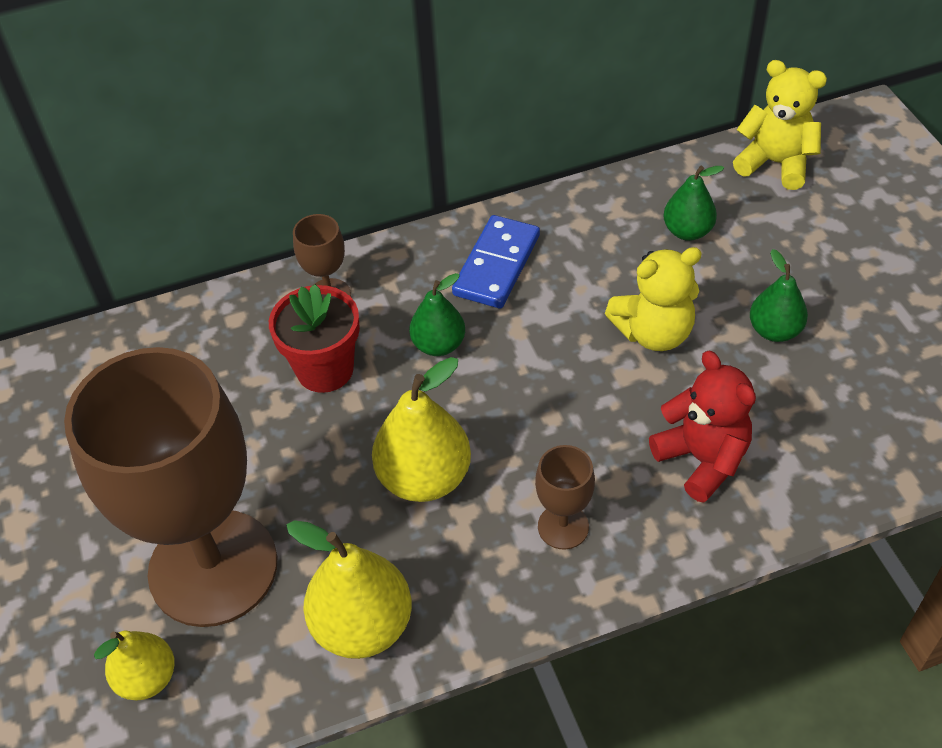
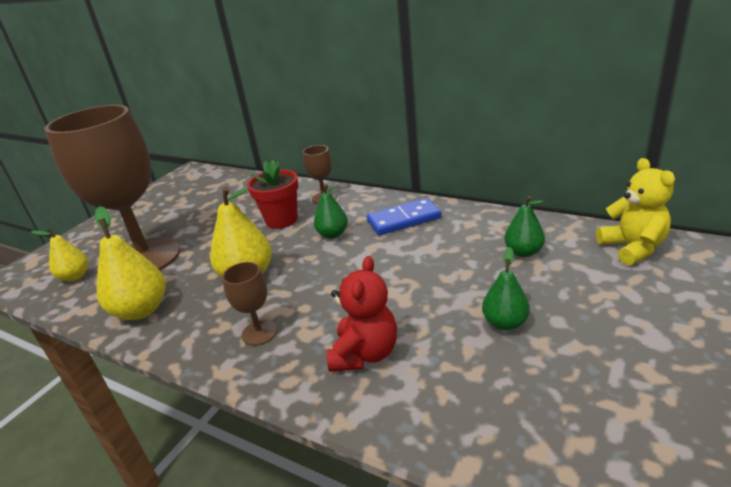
camera: 50 degrees right, 20 degrees down
(653, 333) = (433, 284): yellow teddy bear -> none

